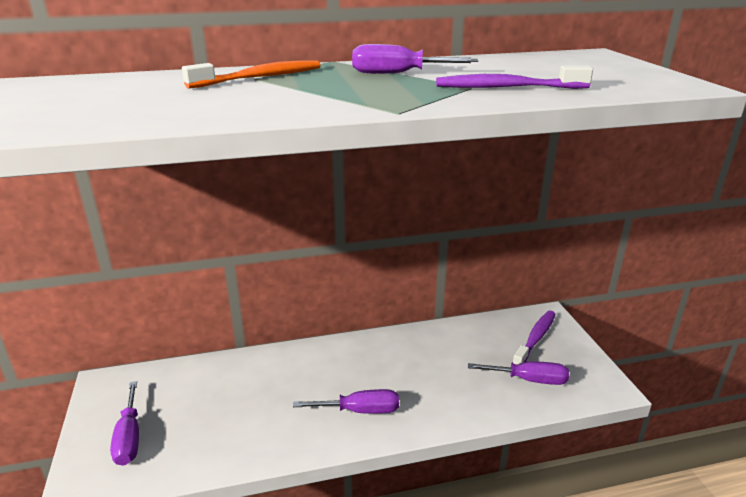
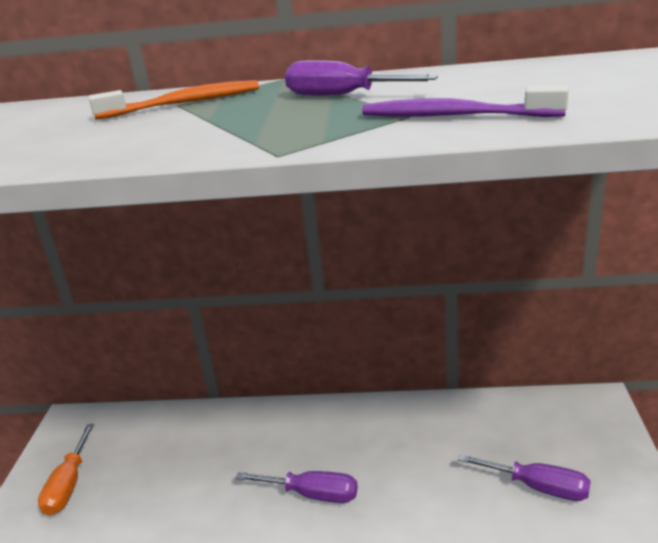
camera: 20 degrees right, 0 degrees up
(129, 437) = (68, 485): purple screwdriver -> orange screwdriver
(535, 338) = (569, 431): purple toothbrush -> none

